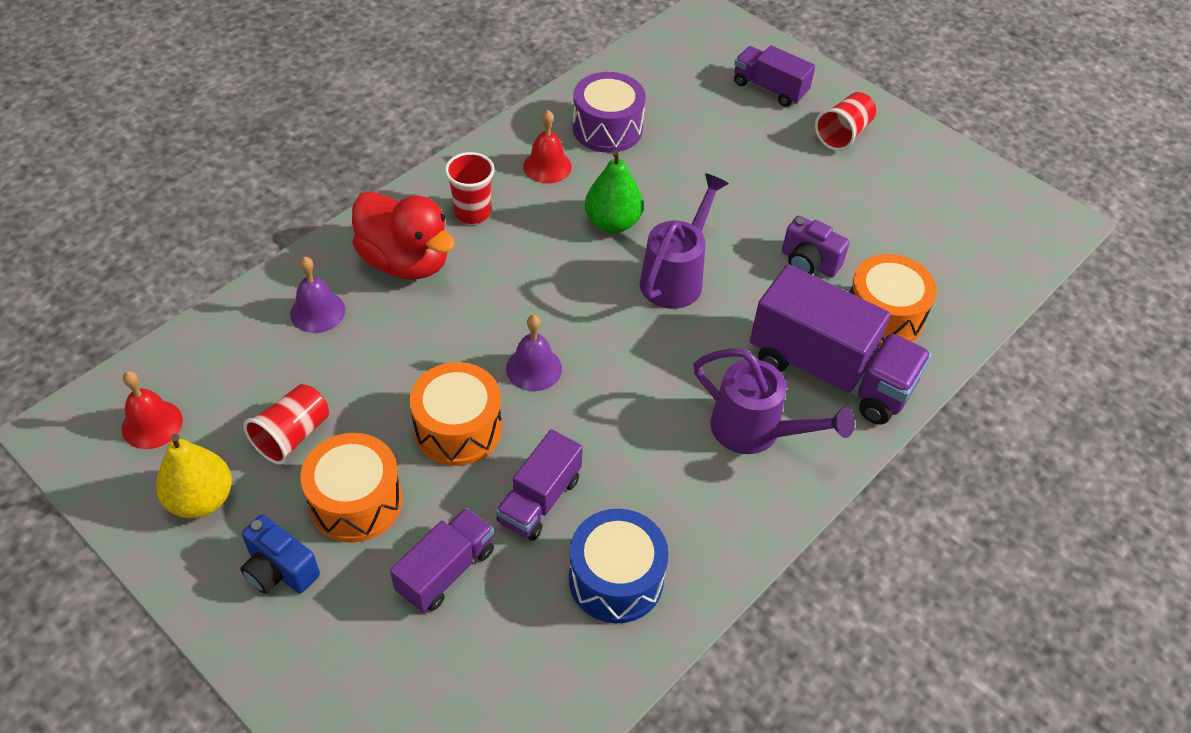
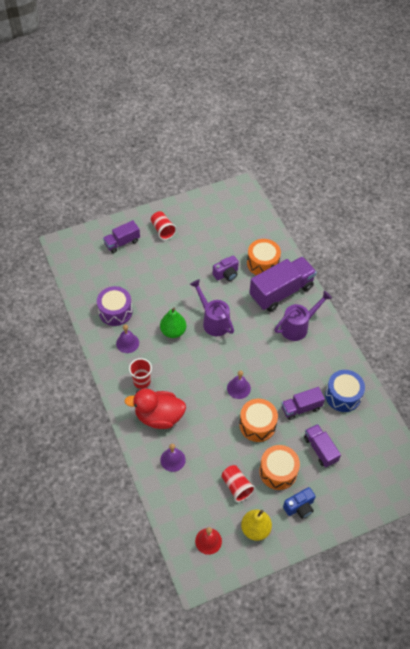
camera: 65 degrees left, 5 degrees up
(405, 261) = (159, 416): red duck -> red duck turned 150 degrees counterclockwise
(539, 500) = (301, 408): purple truck -> purple truck turned 105 degrees clockwise
(547, 166) = (127, 343): red bell -> purple bell

